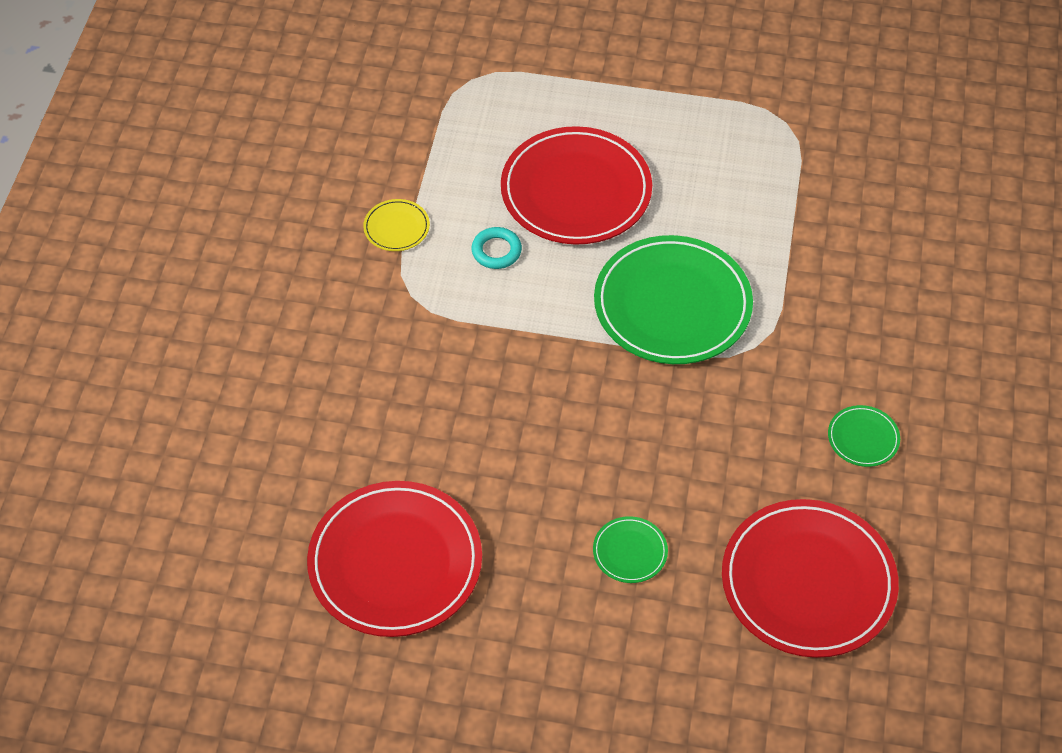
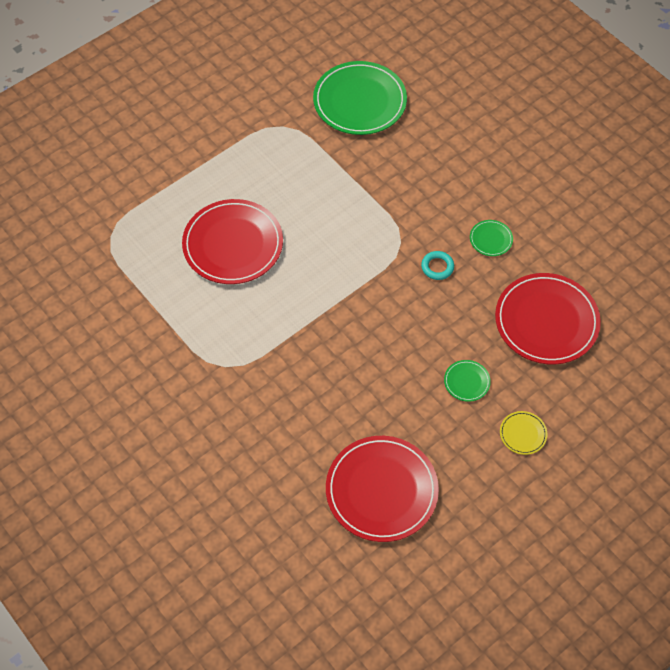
camera: 50 degrees left, 5 degrees up
(396, 227) = (174, 341): yellow plate -> yellow plate (523, 434)
(496, 251) = (235, 307): turquoise ring -> turquoise ring (437, 267)
(672, 304) = (343, 256): green plate -> green plate (359, 101)

